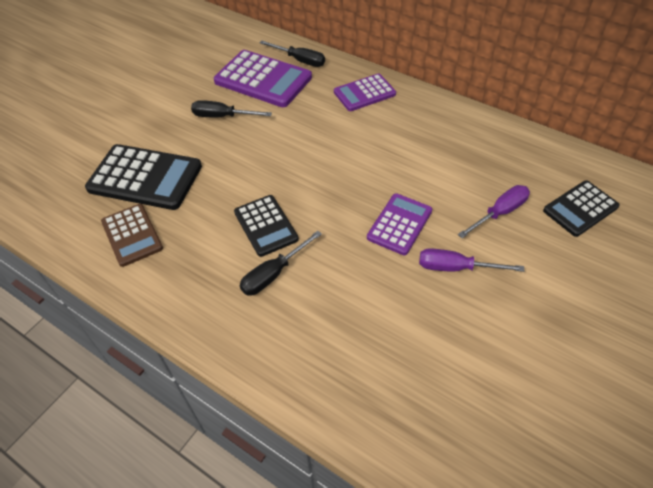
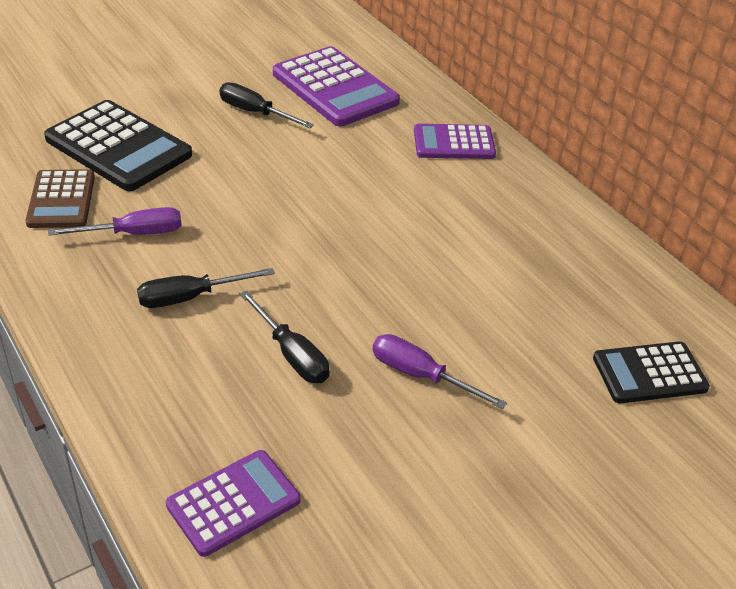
camera: 20 degrees right, 10 degrees down
(265, 226) = (219, 244): black calculator -> none
(299, 60) = (397, 81): black screwdriver -> black screwdriver (292, 354)
(399, 224) = (385, 302): purple calculator -> purple calculator (233, 503)
(499, 213) = (529, 337): purple screwdriver -> purple screwdriver (134, 233)

